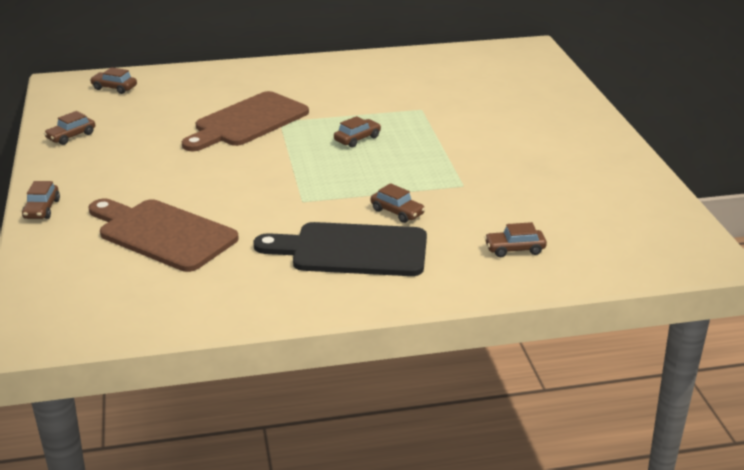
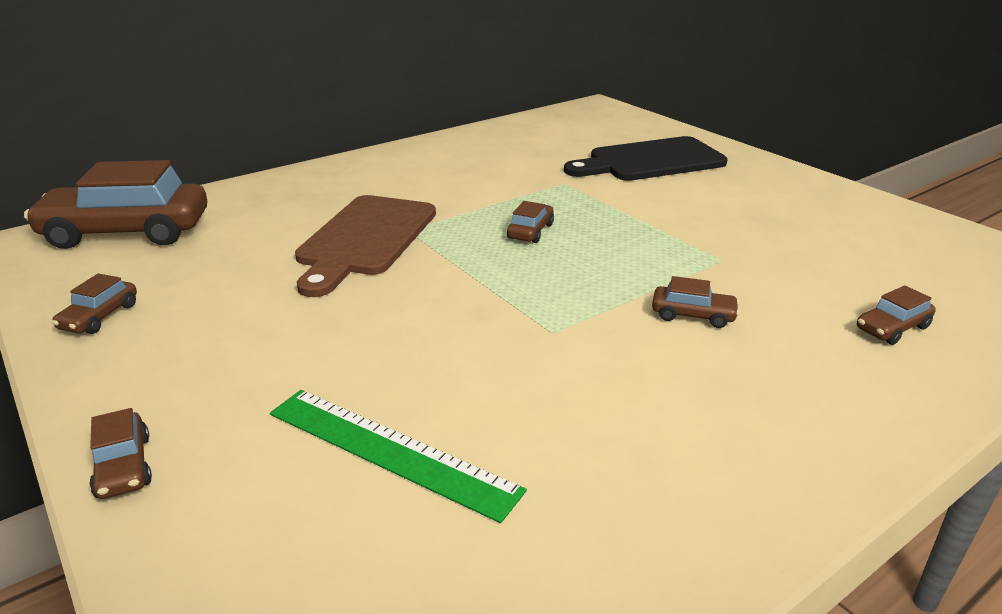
camera: 25 degrees left, 0 degrees up
(114, 88) = (127, 232): brown car -> brown car, size x2.30
(162, 233) = (390, 450): brown cutting board -> green ruler
(351, 250) = (705, 391): black cutting board -> black cutting board (650, 161)

